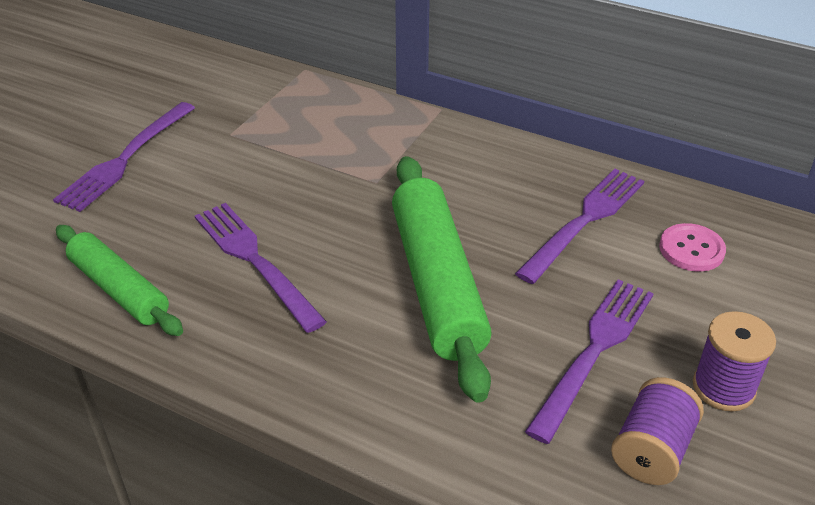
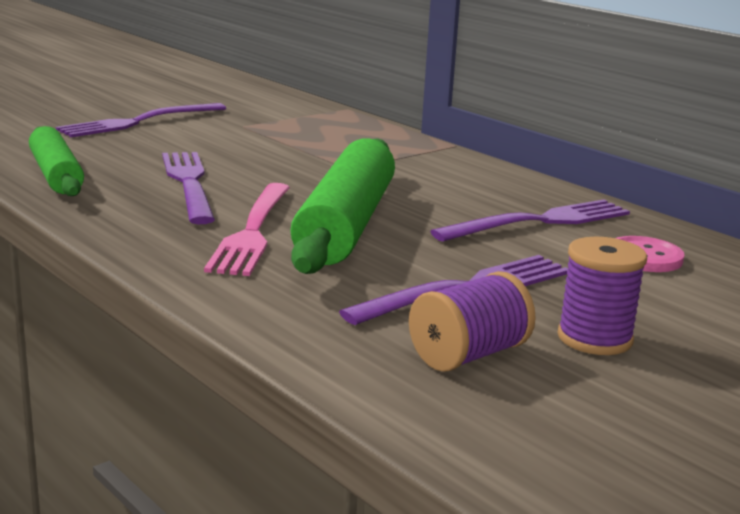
camera: 20 degrees right, 20 degrees down
(368, 326) = (252, 232): none -> pink fork

